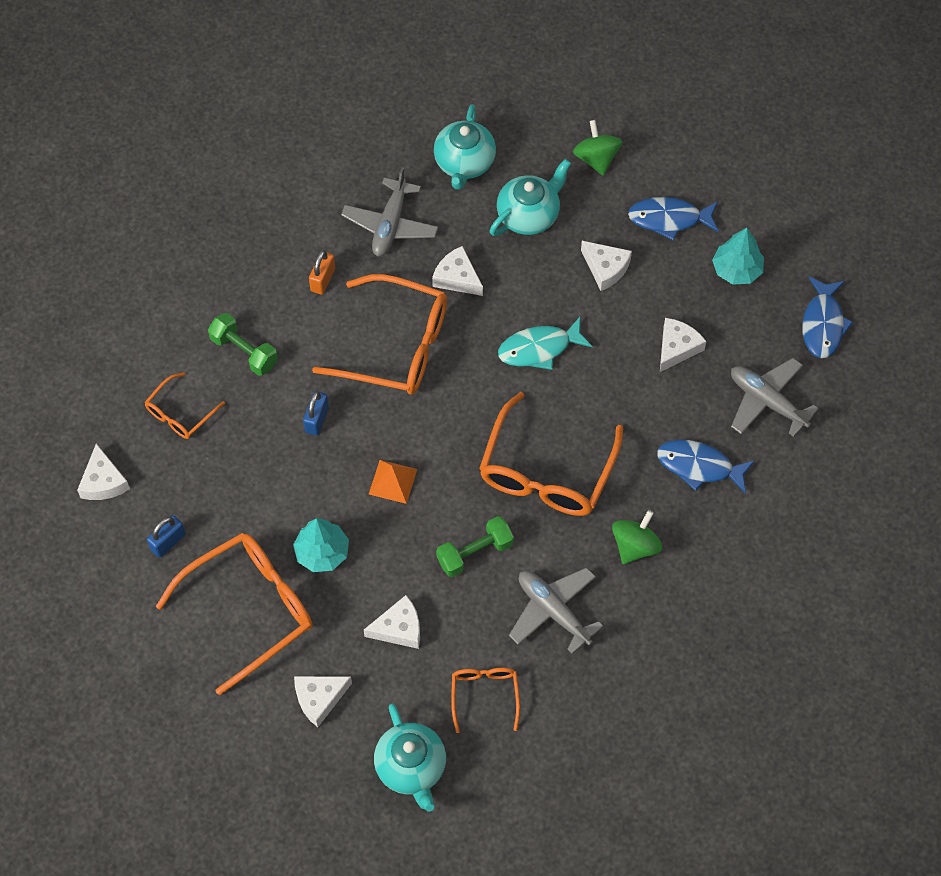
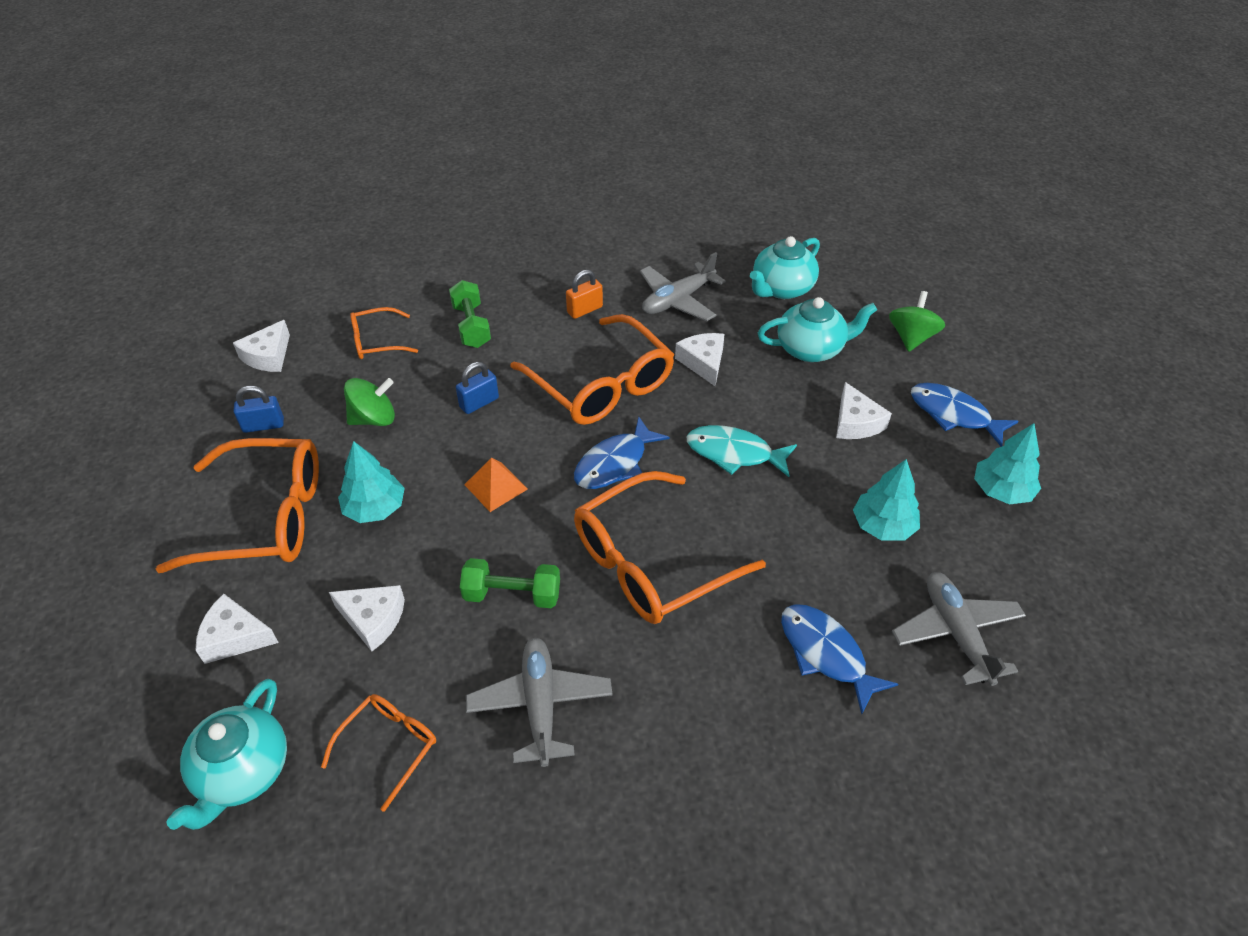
camera: 35 degrees right, 15 degrees down
(635, 546) = (687, 693): green spinning top -> green spinning top (374, 419)
(677, 348) = (883, 526): white cheese -> turquoise tree
(823, 324) = (1077, 592): blue fish -> blue fish (615, 463)

